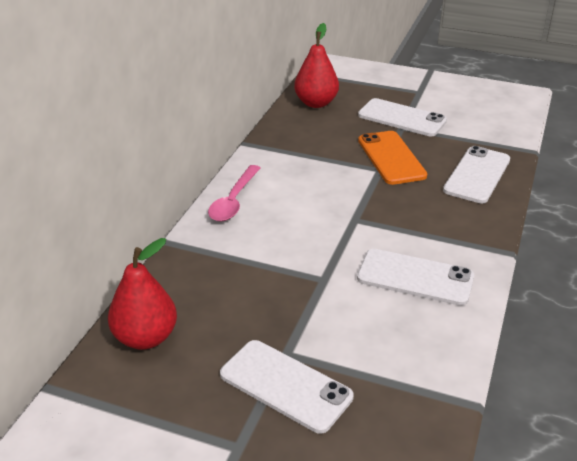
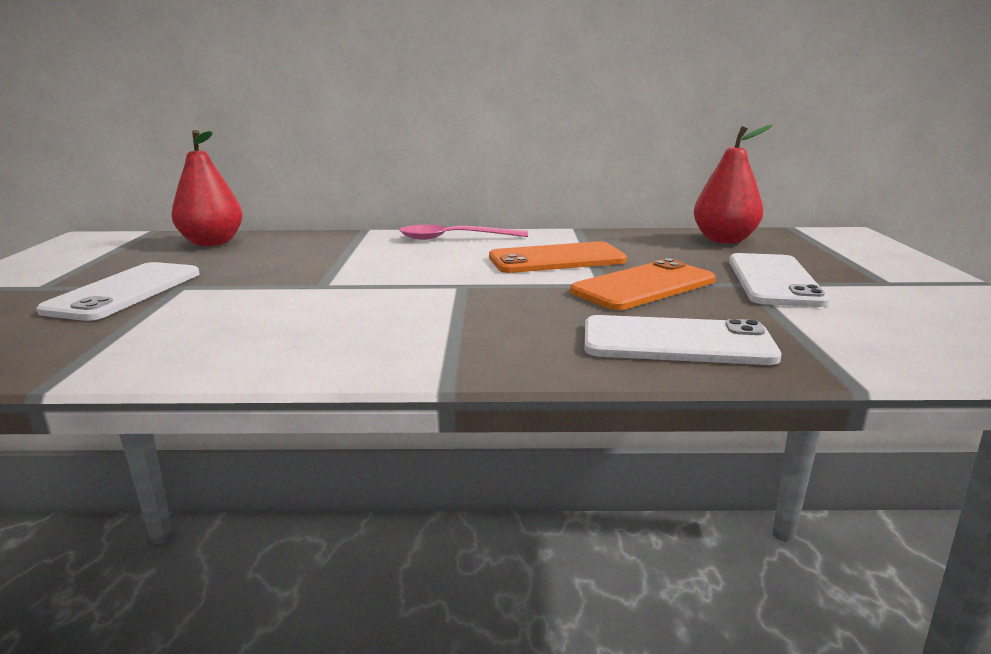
camera: 70 degrees right, 15 degrees down
(320, 171) = (556, 259): none -> orange phone
(415, 277) = (341, 327): white phone -> none

